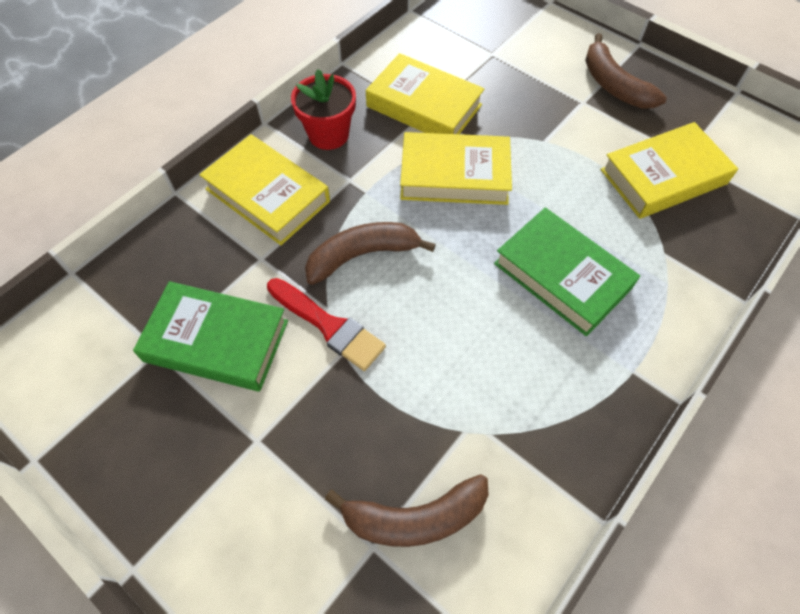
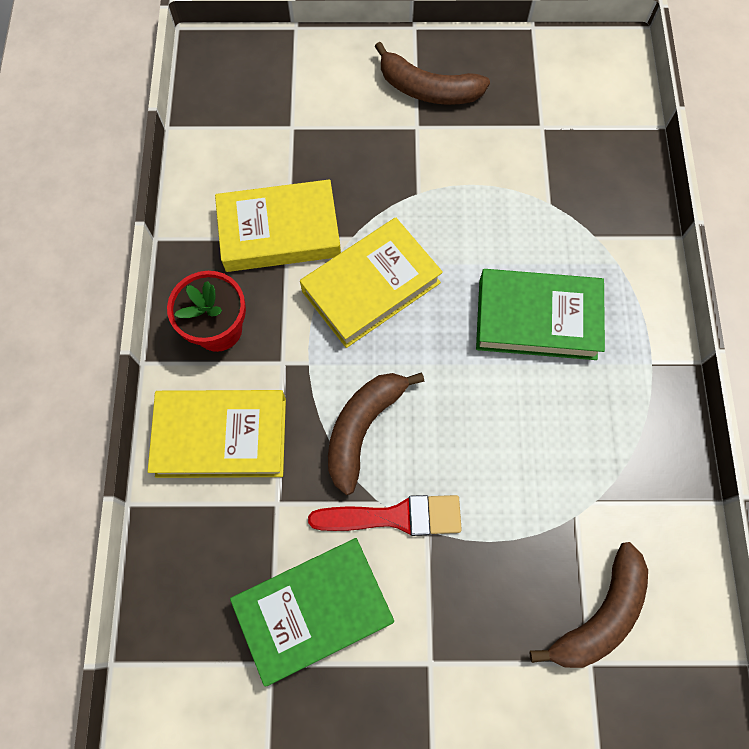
camera: 40 degrees left, 10 degrees up
(663, 177) = (540, 161): yellow book -> none

